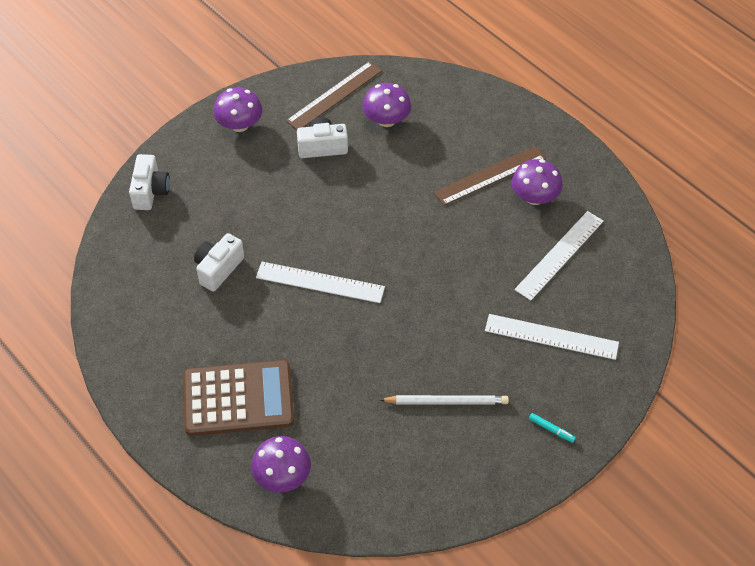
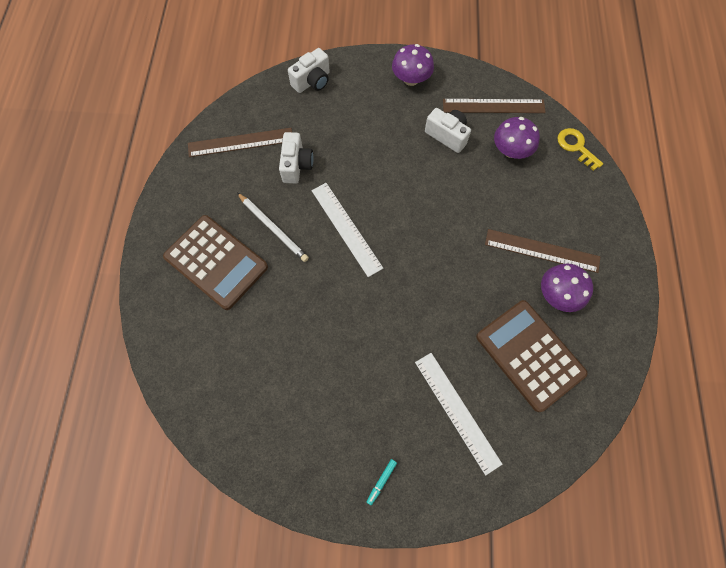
camera: 45 degrees right, 15 degrees up
(143, 291) = (240, 142): none -> brown ruler
(218, 269) = (296, 165): white camera -> white camera turned 105 degrees clockwise
(282, 476) = (185, 339): purple mushroom -> none
(433, 79) = (576, 147): none -> yellow key
(447, 401) = (335, 389): white pencil -> white pencil (273, 228)
(551, 429) = (381, 481): turquoise marker -> turquoise marker turned 45 degrees clockwise
(559, 255) = (529, 355): white ruler -> brown calculator

